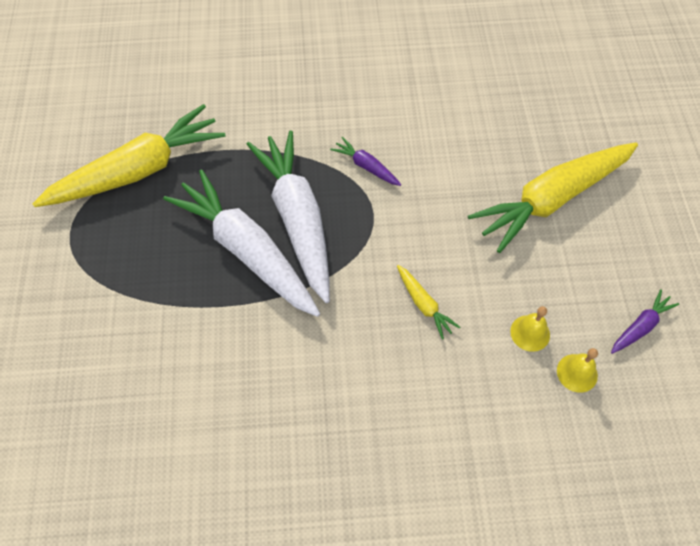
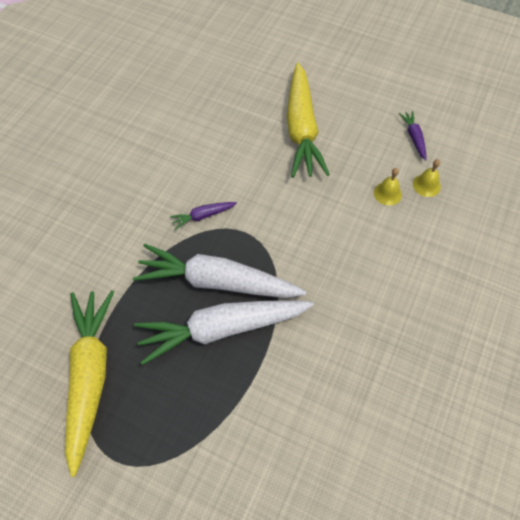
camera: 60 degrees left, 0 degrees up
(424, 304) = (334, 239): yellow carrot -> none

